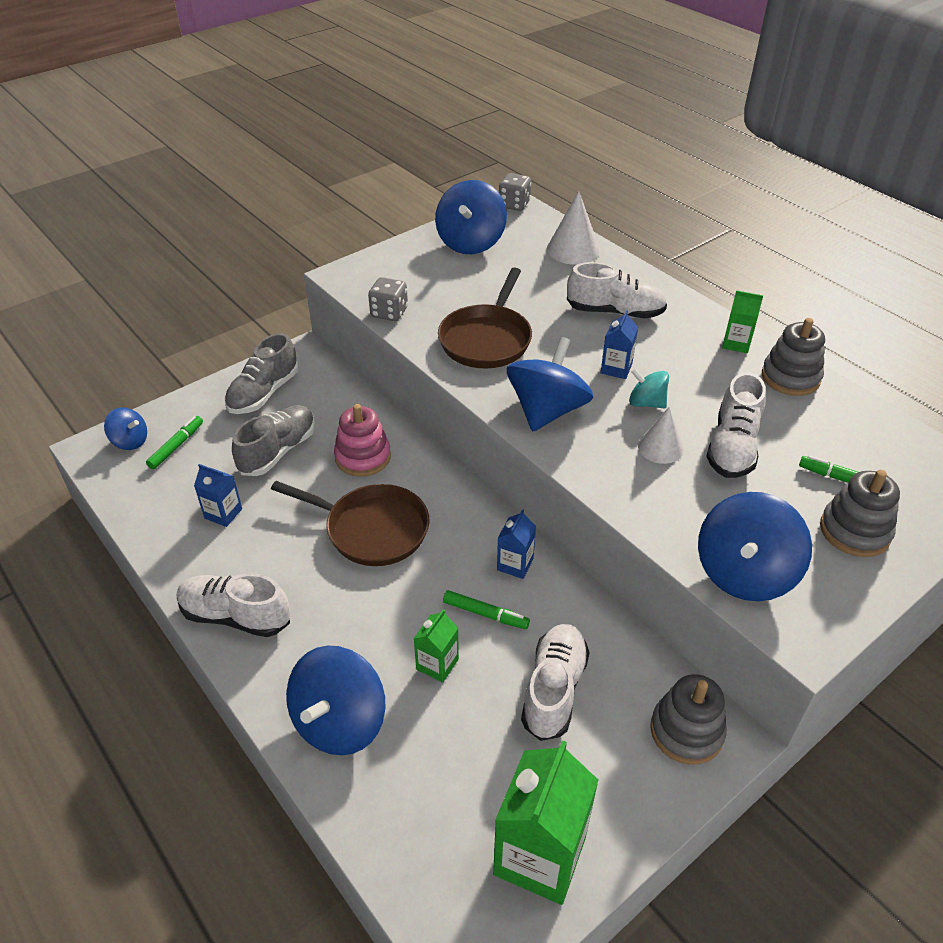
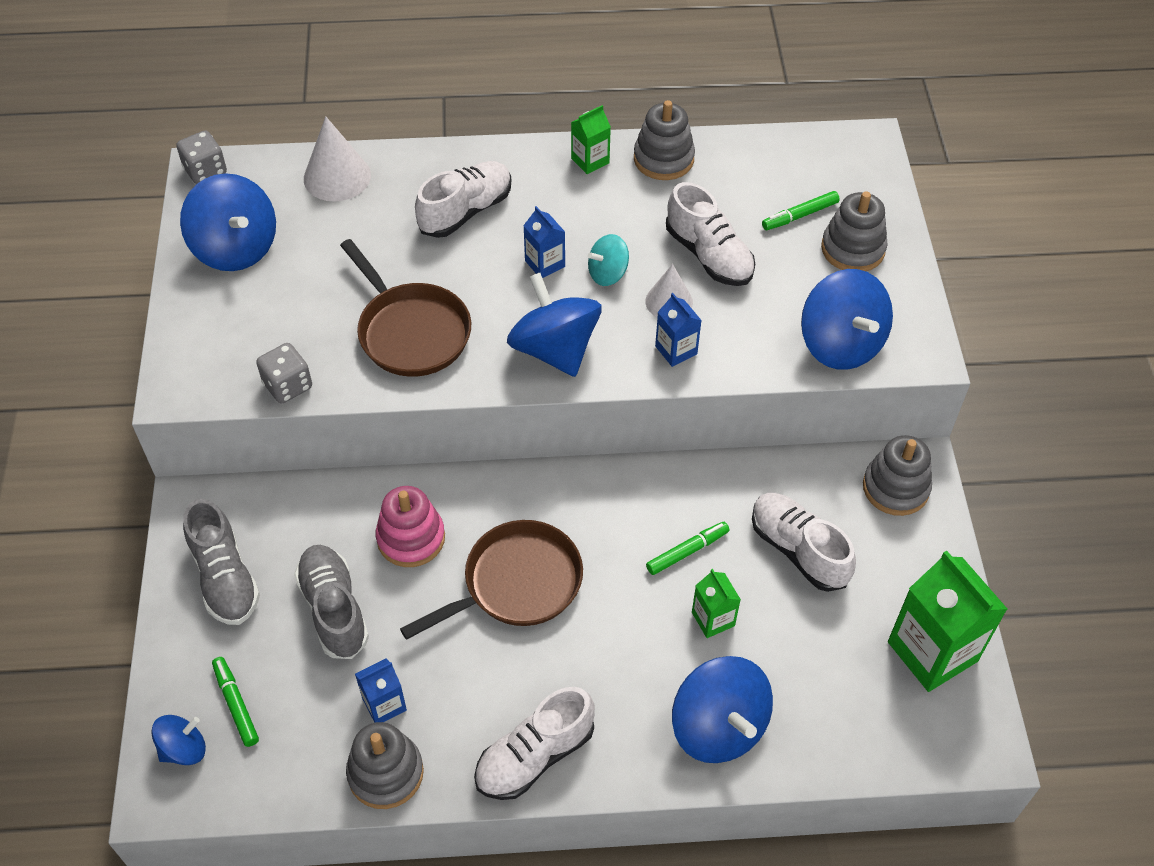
camera: 55 degrees left, 10 degrees up
(171, 542) = (385, 773): none -> grey stacking toy
(515, 564) = (650, 496): blue carton -> blue carton (676, 350)

